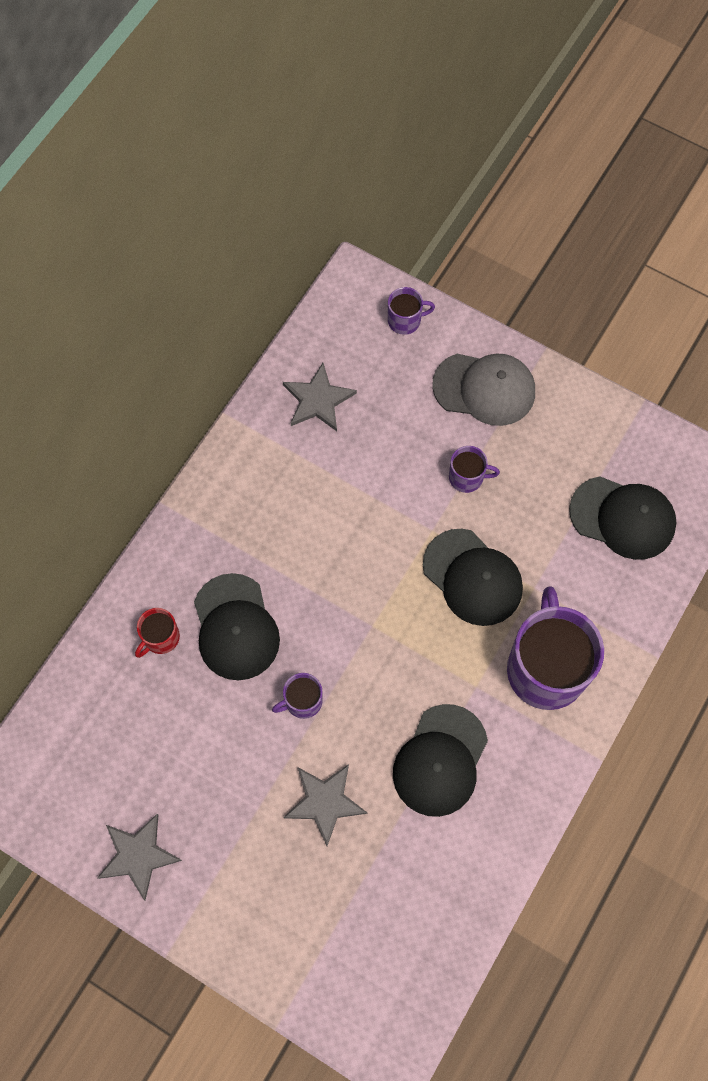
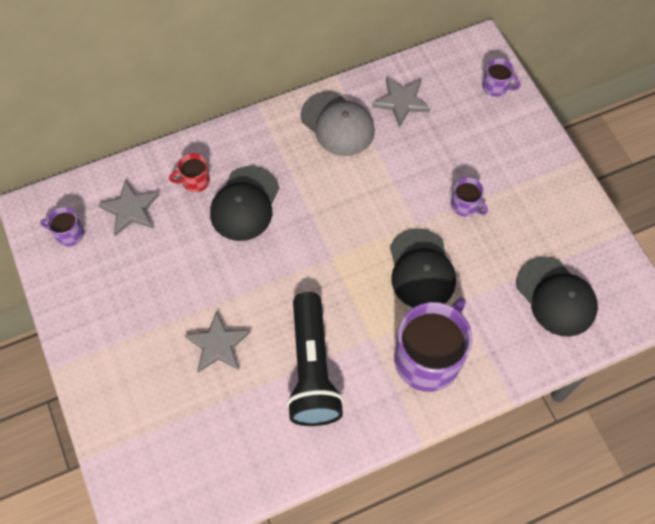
camera: 35 degrees right, 5 degrees down
(138, 855) = (81, 299): grey star -> grey star (130, 209)
(302, 701) = (251, 274): purple mug -> purple mug (69, 234)
(440, 760) = (311, 369): black cap -> black flashlight
(484, 389) = (518, 158): grey cap -> grey cap (337, 124)

